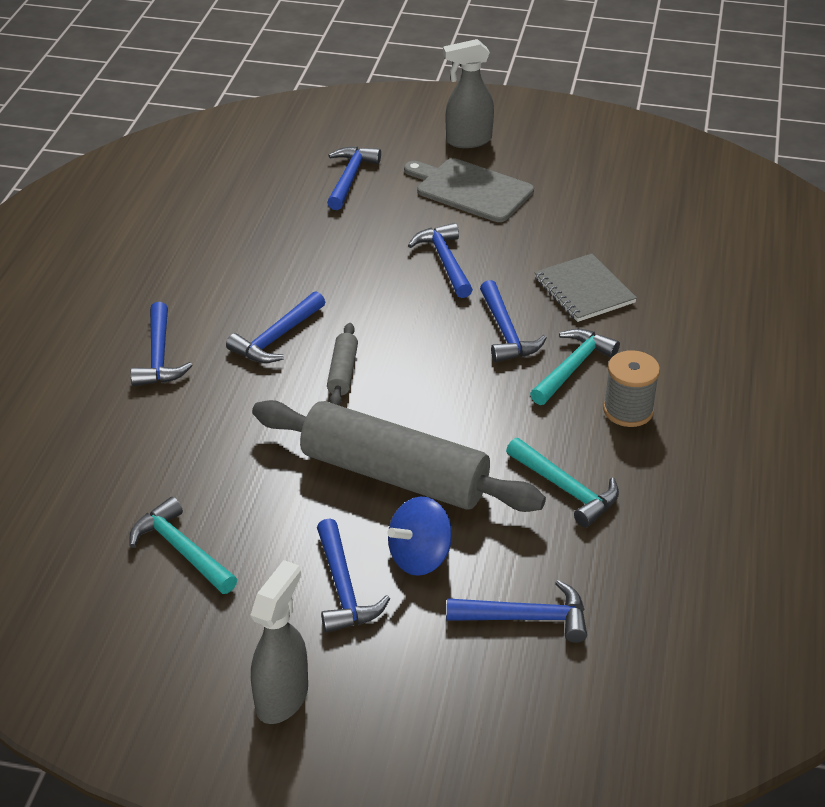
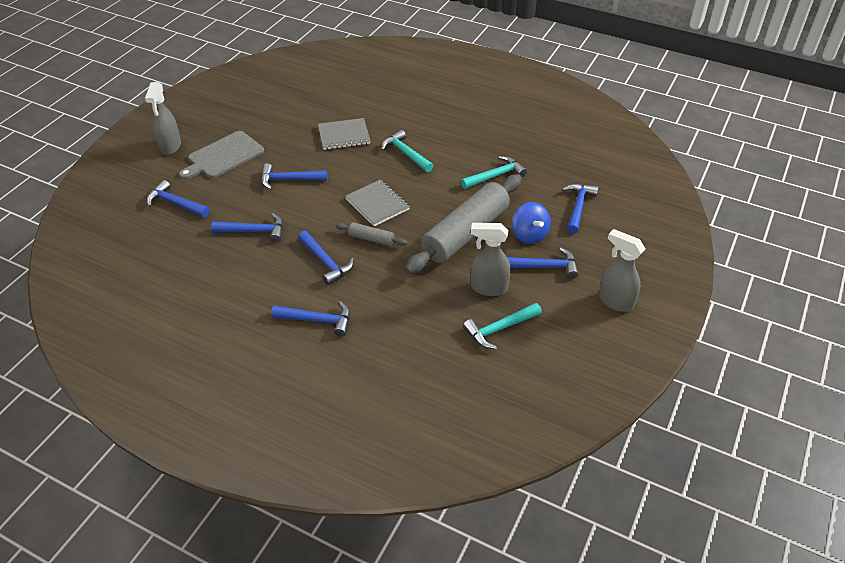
camera: 75 degrees left, 5 degrees up
(271, 523) = (488, 288): none -> grey spray bottle
(426, 362) = (377, 204): none -> grey notebook
(506, 332) = (366, 170): blue hammer -> blue hammer (254, 231)
(628, 410) = (446, 143): grey spool -> none

